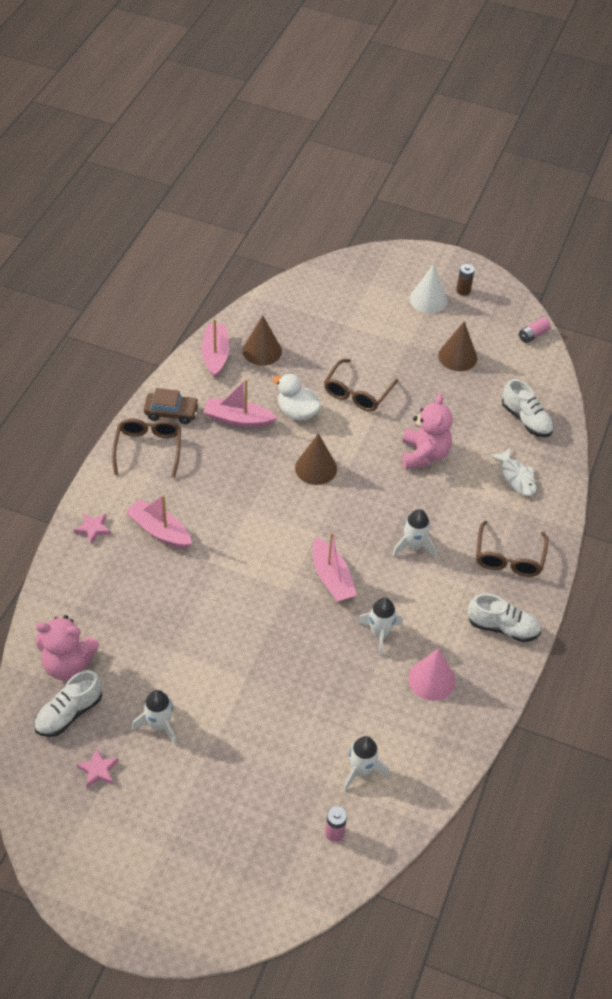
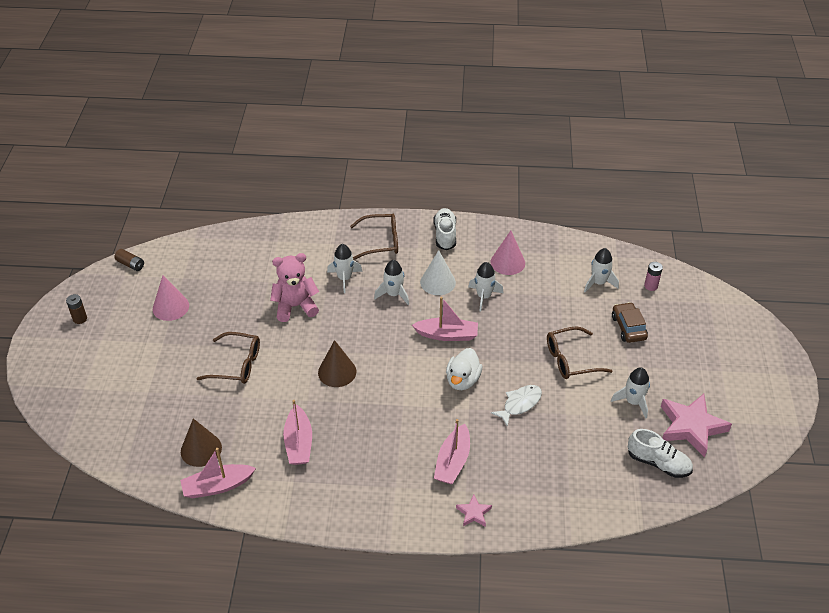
camera: 105 degrees left, 5 degrees down
(68, 664) = (617, 480): pink teddy bear -> none
(98, 770) = (691, 427): pink star -> pink star, size x2.11
(148, 449) = (362, 502): brown glasses -> brown glasses (571, 359)
(171, 412) = (308, 498): brown car -> brown car (628, 327)
(297, 412) = (275, 401): white duck -> white duck (462, 380)
(331, 578) = (447, 335): pink boat -> pink boat turned 45 degrees clockwise
(428, 299) = (97, 341): white cone -> white cone (438, 282)
(455, 507) = (344, 278): none -> white rocket
(457, 356) = (170, 307): brown cone -> pink cone
(516, 477) = (299, 250): white fish -> white fish (520, 404)
(526, 420) = (234, 254): white shoe -> none
(533, 335) = (130, 264): pink battery -> brown battery

